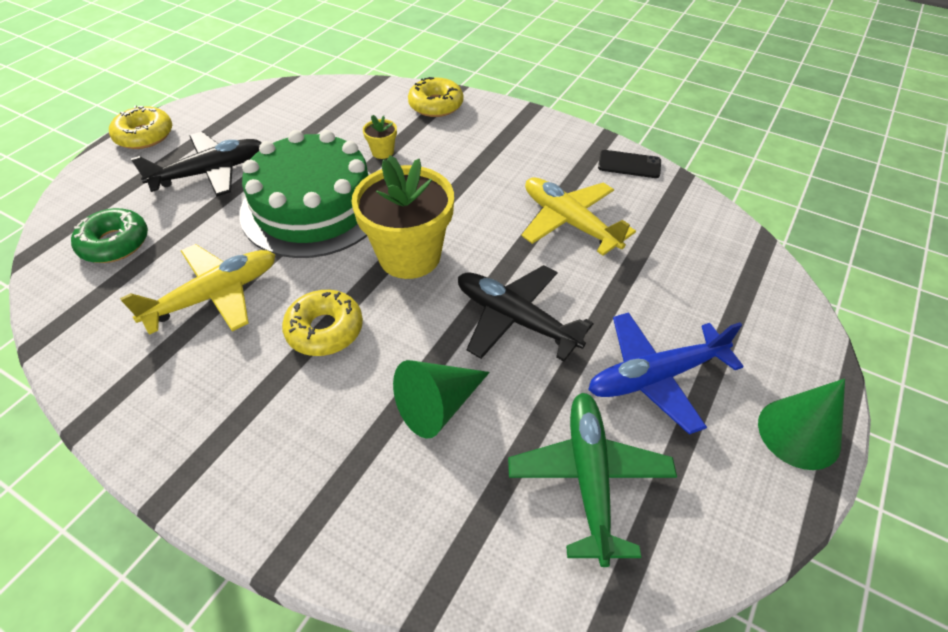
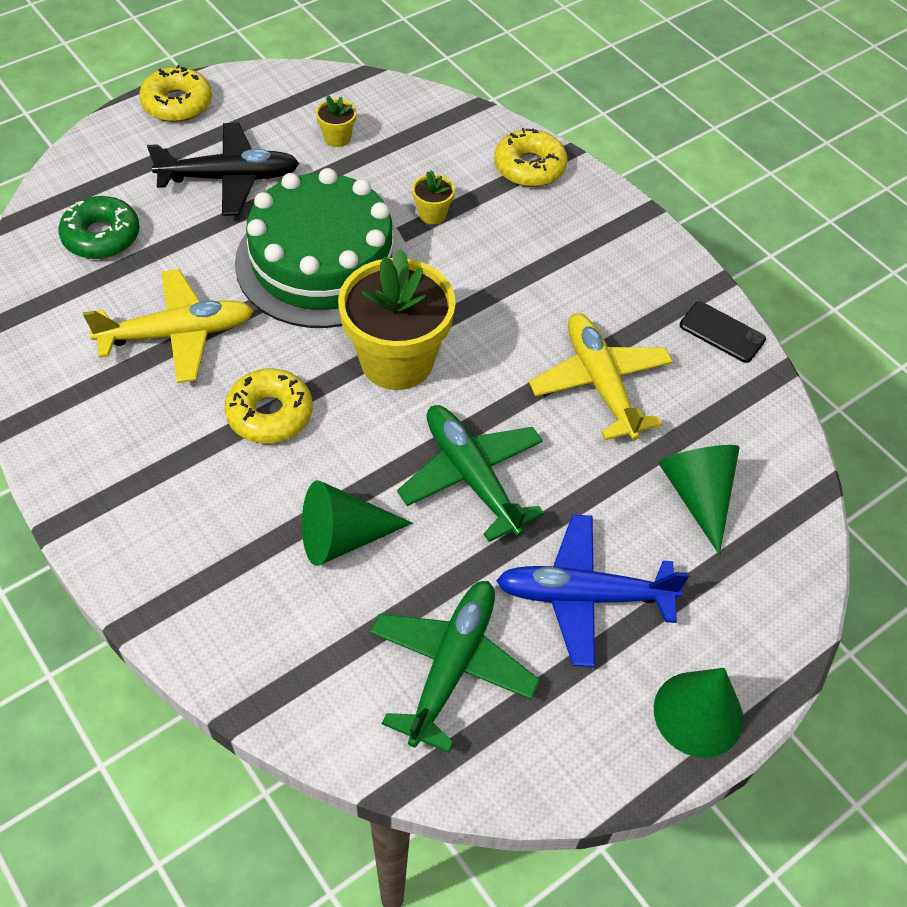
camera: 20 degrees right, 5 degrees up
(284, 124) = (337, 138): none -> yellow flower pot
(515, 319) = (471, 476): black plane -> green plane
(686, 273) = (697, 495): none -> green cone

